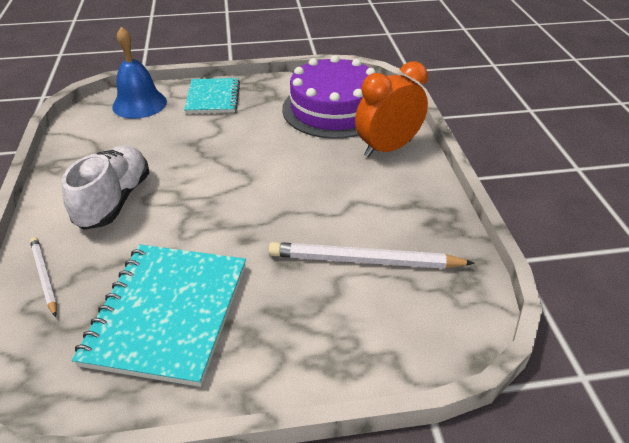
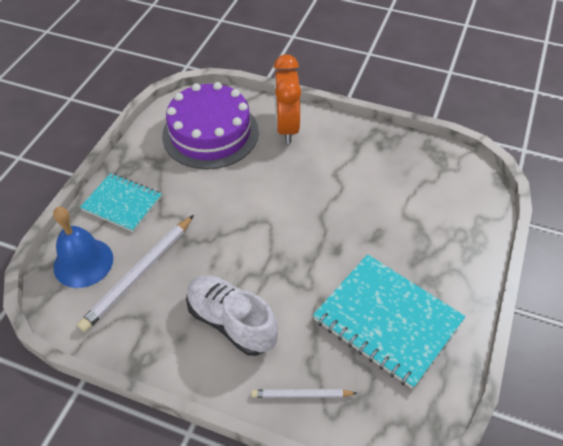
camera: 60 degrees left, 10 degrees up
(365, 260) = (396, 194): white pencil -> white pencil (139, 274)

